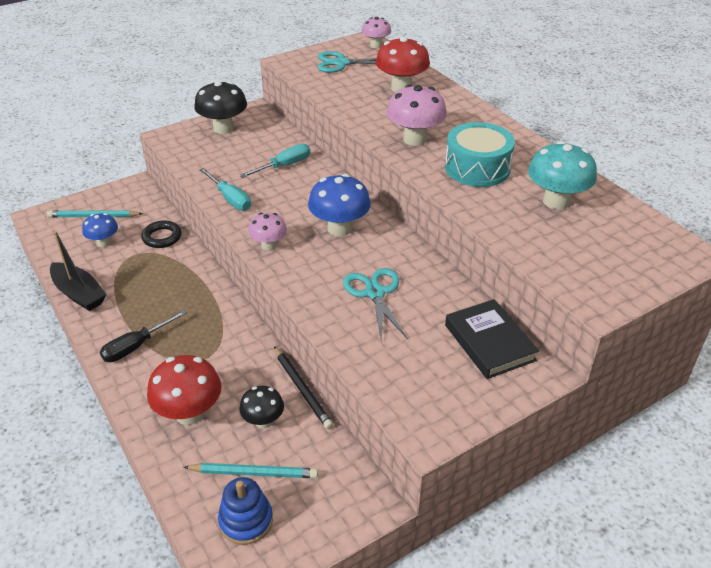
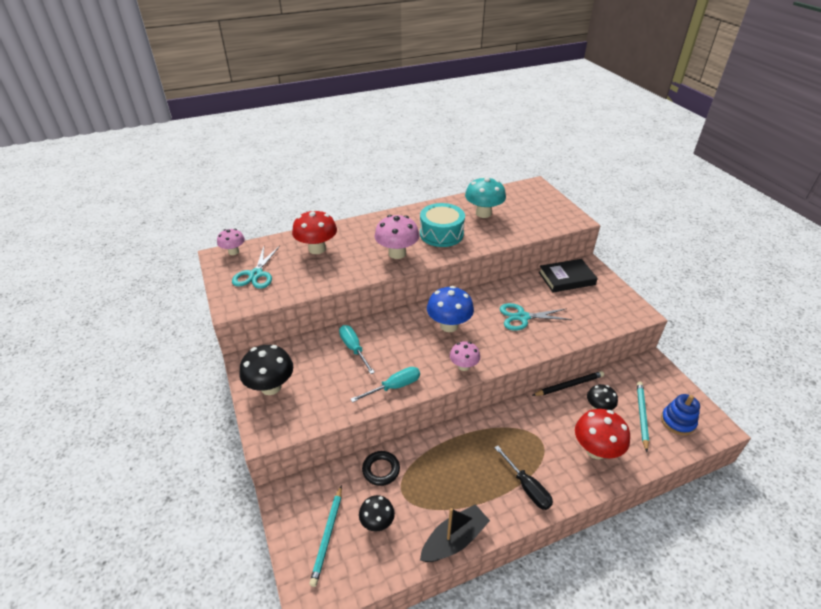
camera: 80 degrees left, 0 degrees up
(104, 242) = (377, 522): blue mushroom -> black mushroom

